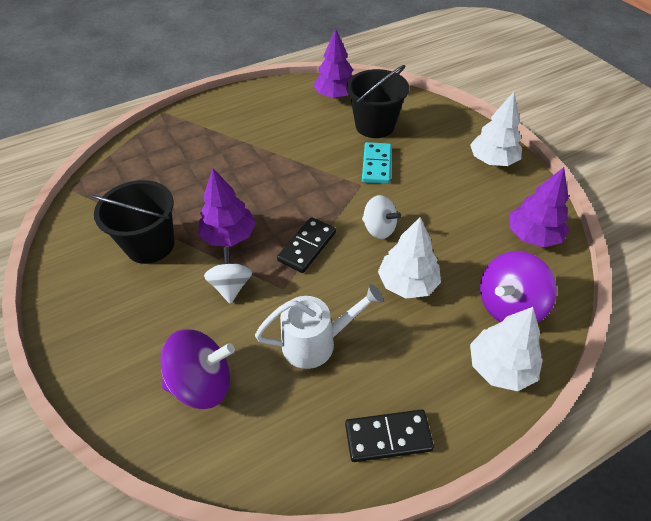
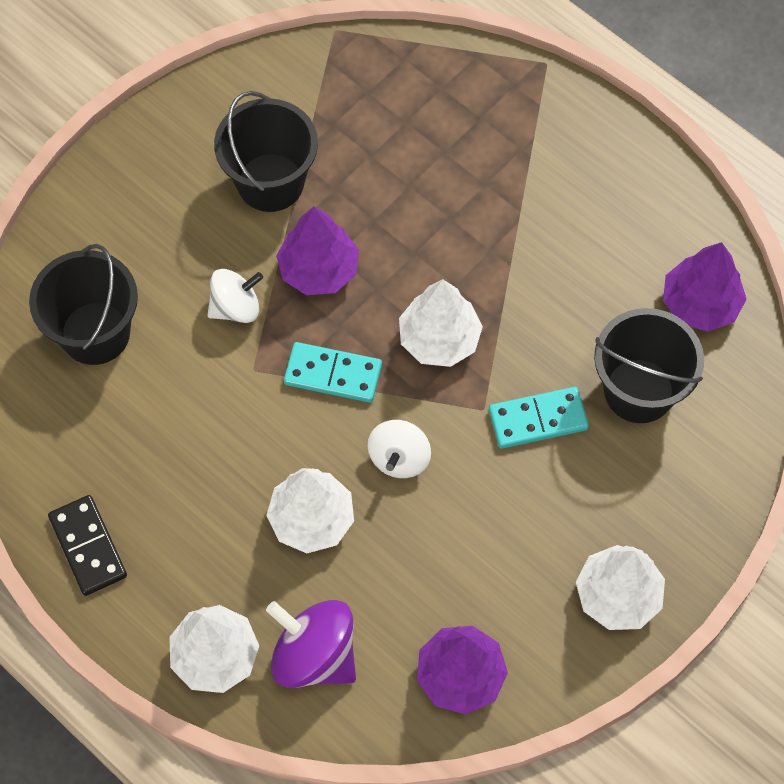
camera: 70 degrees right, 15 degrees up
(202, 383) = (95, 333): purple spinning top -> black bucket
(307, 192) = (439, 339): none -> white tree
(307, 246) = (333, 374): black domino -> turquoise domino
(316, 342) = (185, 435): white watering can -> none

